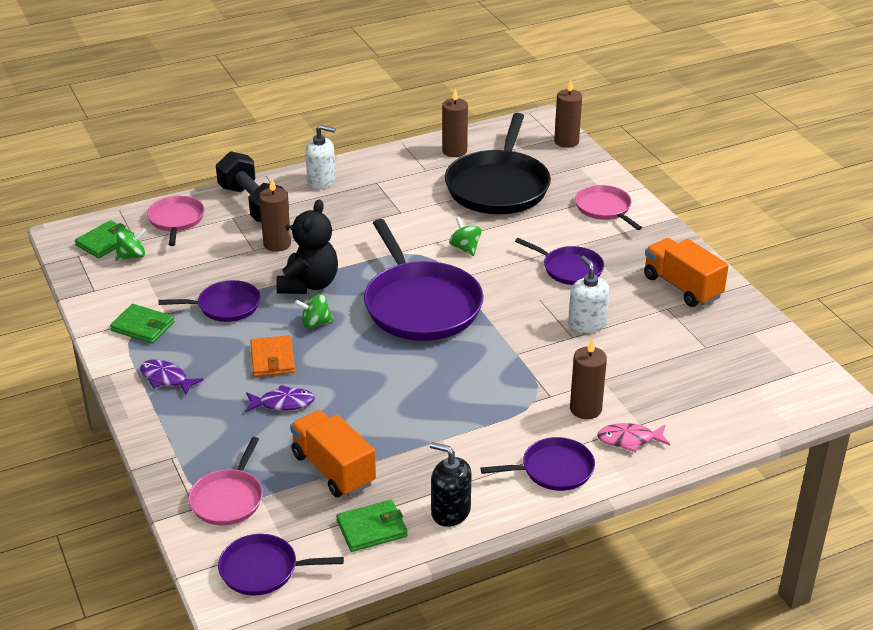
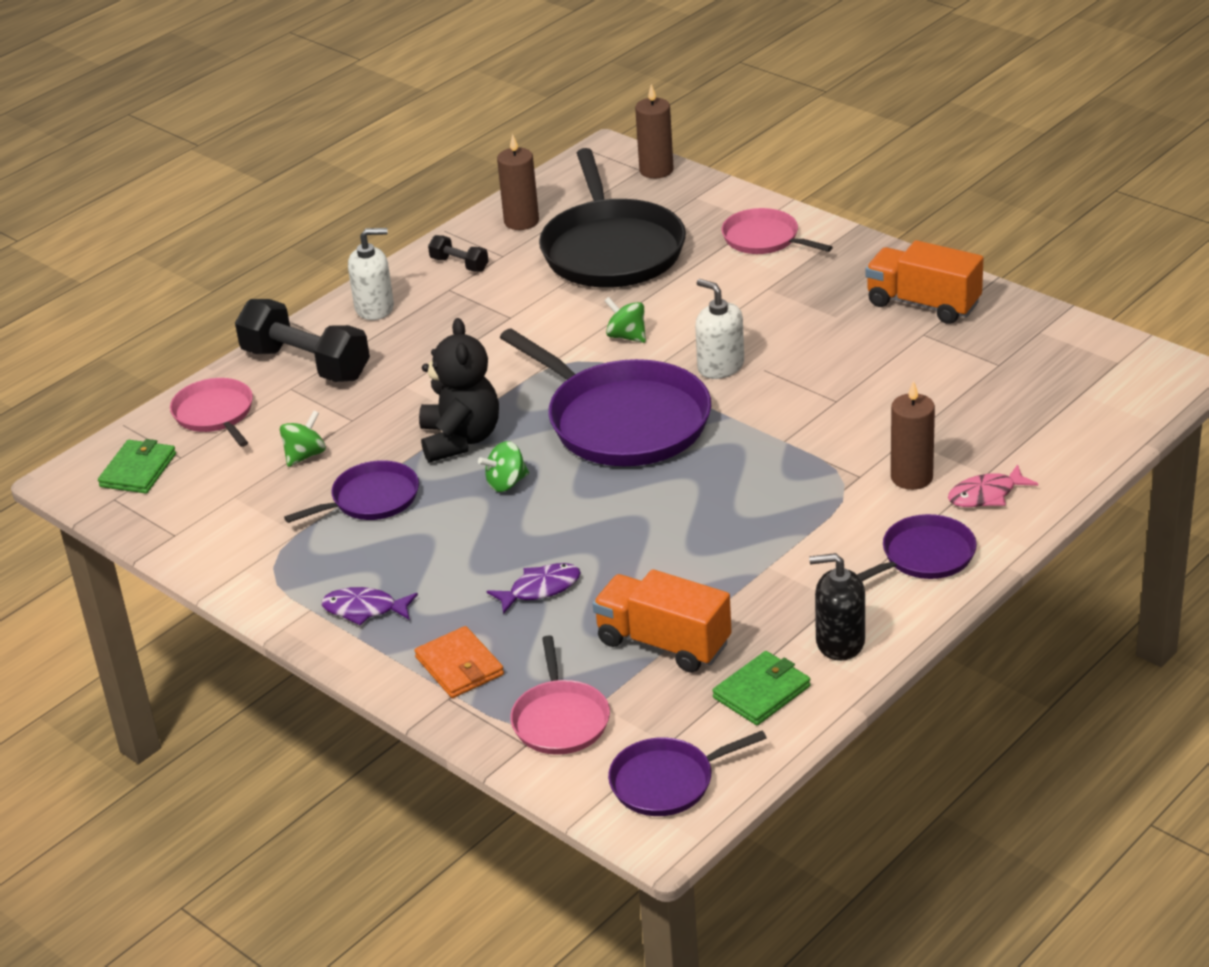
camera: 20 degrees left, 0 degrees up
(132, 256) = (192, 477): green spinning top -> green spinning top (305, 455)
(143, 326) = (280, 558): green wallet -> none
(272, 359) = (485, 542): orange wallet -> orange wallet (459, 666)
(277, 244) = (378, 403): brown candle -> none
(394, 168) = (459, 264): none -> black dumbbell
(569, 269) = (774, 323): purple pan -> none
(587, 324) = (842, 381): white soap dispenser -> white soap dispenser (720, 366)

